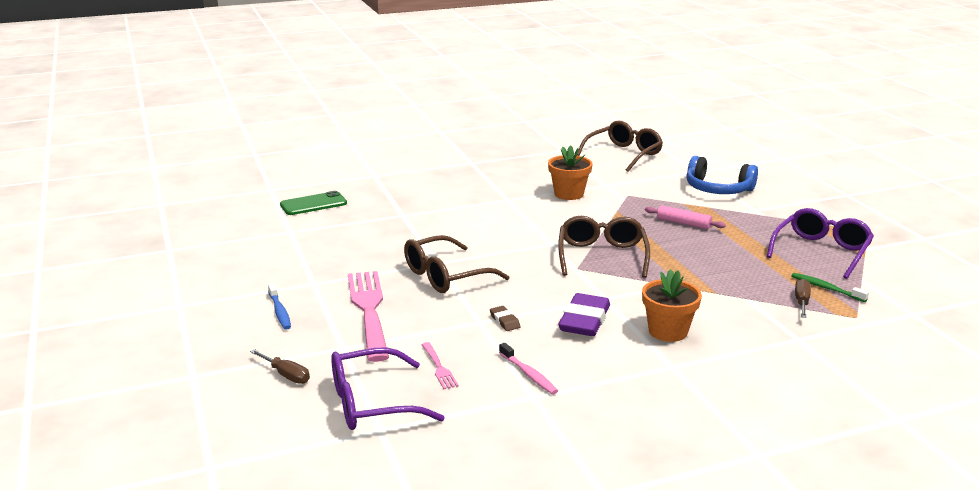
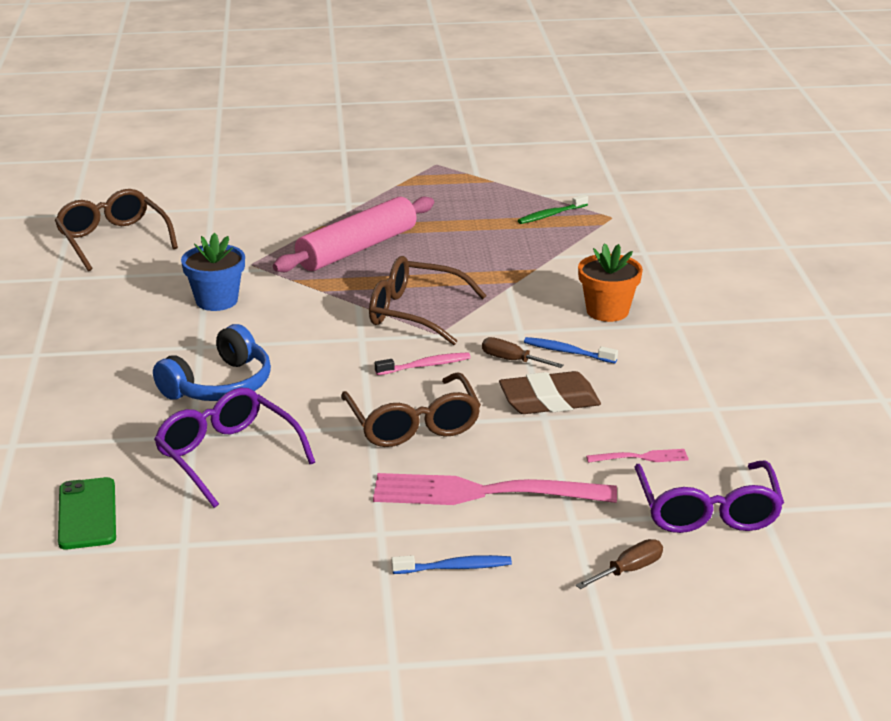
camera: 75 degrees left, 5 degrees up
(504, 321) = (549, 400): brown eraser -> brown eraser, size x2.11
(529, 374) = (671, 403): pink toothbrush -> pink toothbrush (425, 366)
(569, 194) = (216, 300): orange flower pot -> blue flower pot
(584, 321) = (567, 352): purple eraser -> blue toothbrush
(683, 223) = (357, 248): pink rolling pin -> pink rolling pin, size x2.01
(718, 189) = (276, 209): blue headphones -> blue headphones (219, 385)
(802, 302) = (573, 233): brown screwdriver -> brown screwdriver (512, 360)
(821, 251) = (471, 196): purple glasses -> purple glasses (227, 456)

